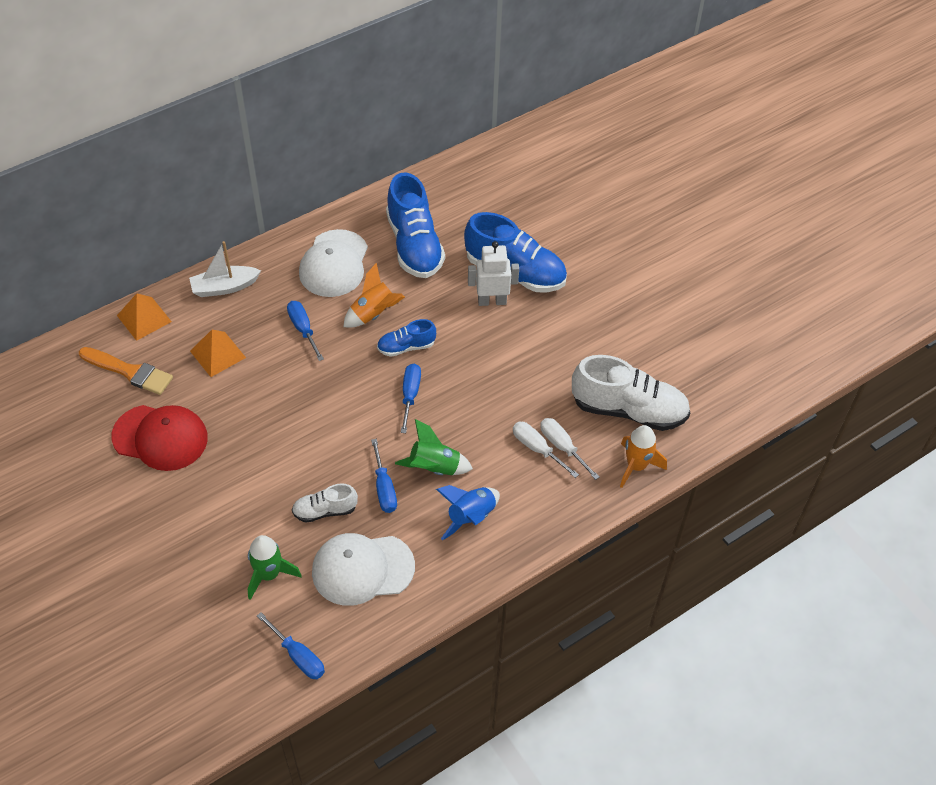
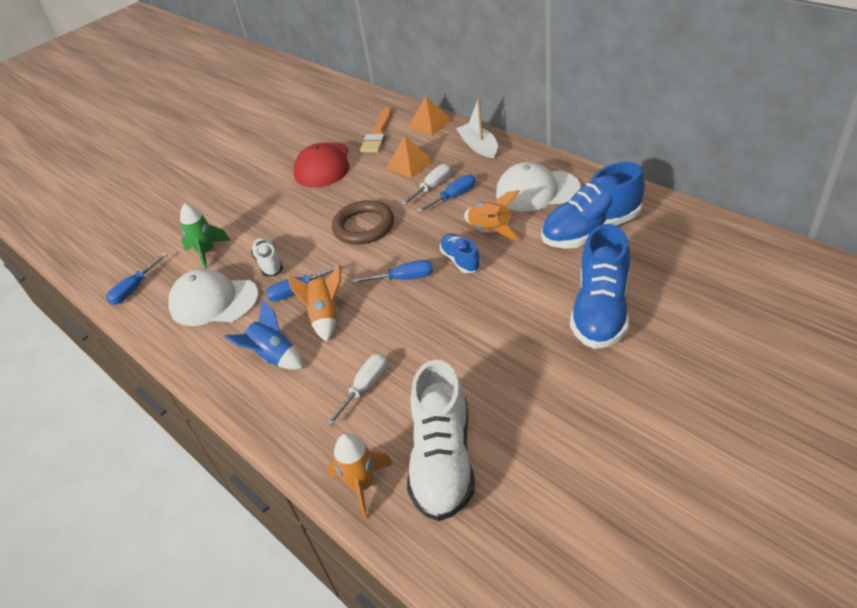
camera: 85 degrees right, 10 degrees down
(308, 415) = (364, 226): none -> brown ring
(362, 569) = (213, 301): white cap -> white cap turned 60 degrees counterclockwise
(434, 468) = (325, 317): green rocket -> orange rocket
(492, 301) = (548, 302): white robot -> none
(562, 447) = (373, 408): white screwdriver -> white screwdriver (432, 187)

